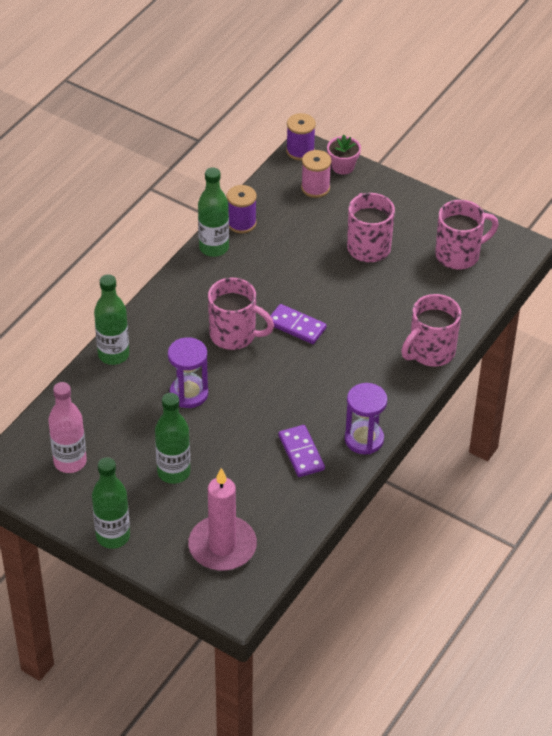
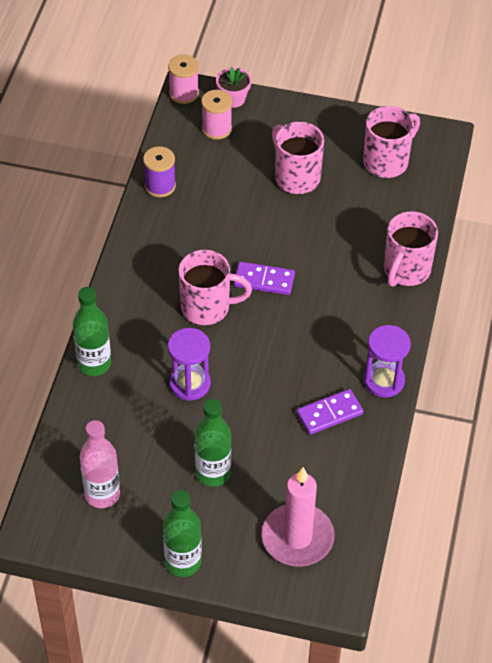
camera: 20 degrees left, 5 degrees up
(214, 248) = (144, 219): green bottle -> none
(300, 151) = (184, 93): purple spool -> pink spool
(301, 453) = (329, 413): purple domino -> purple domino turned 75 degrees counterclockwise

